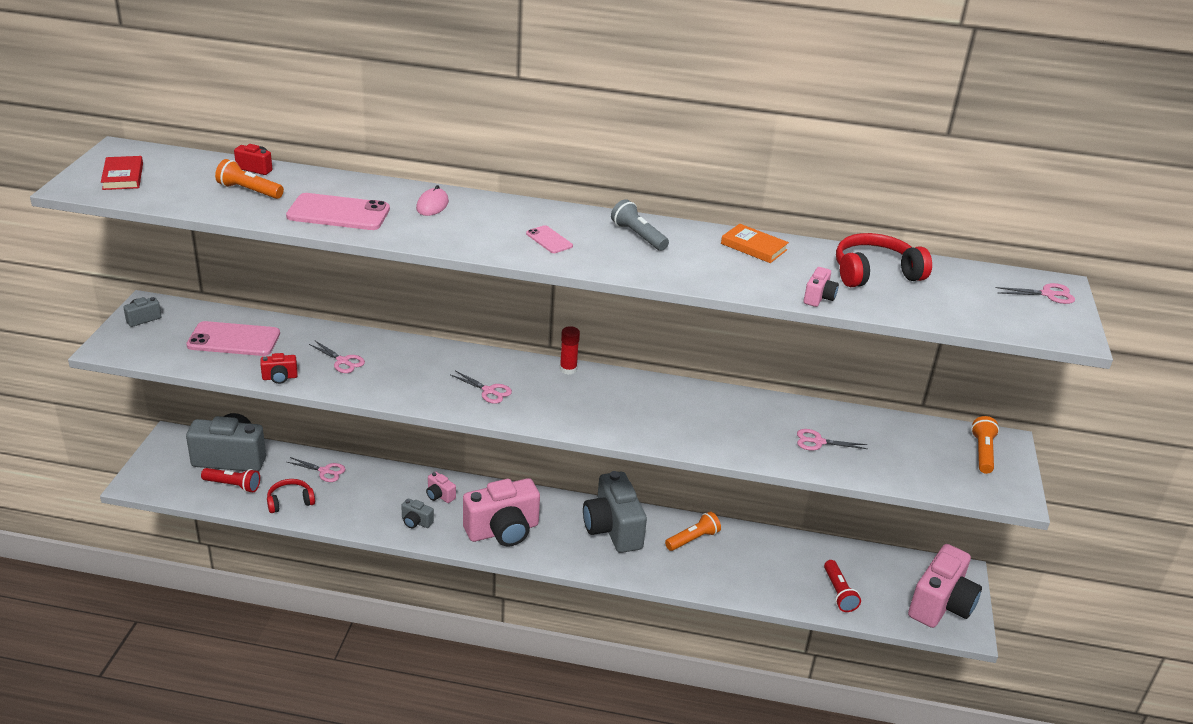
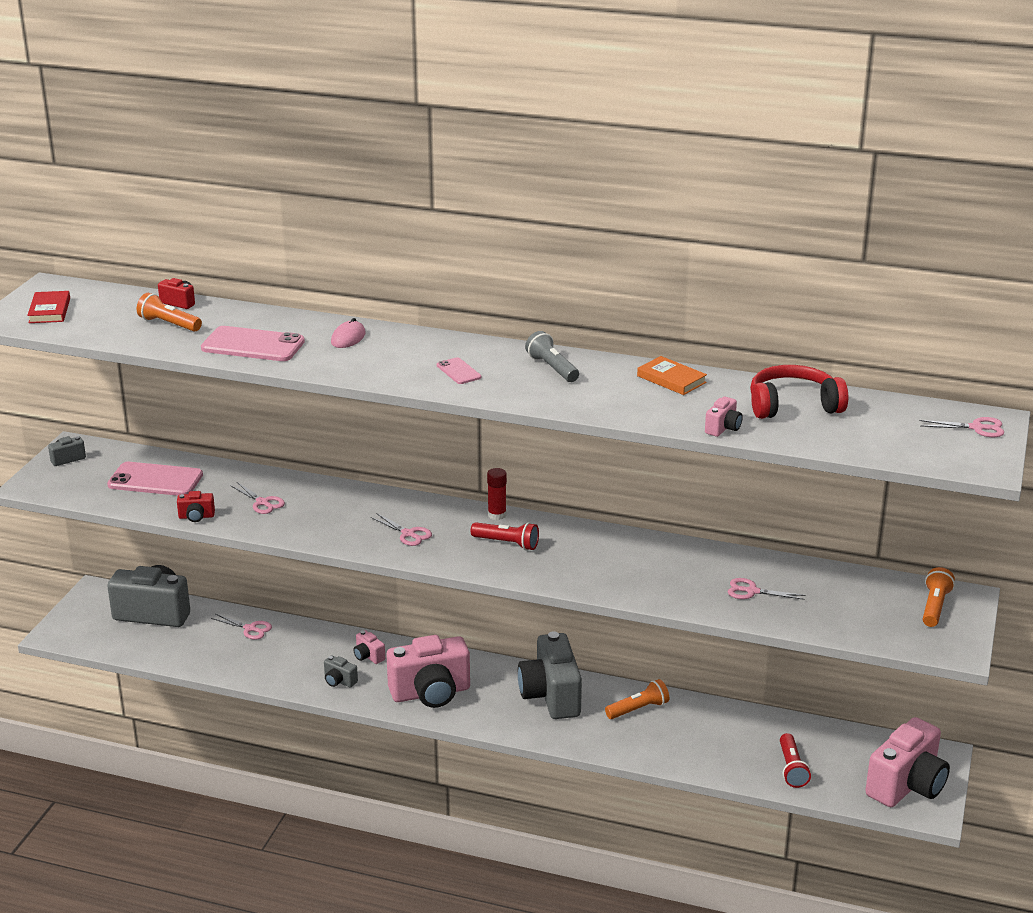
camera: 10 degrees right, 5 degrees down
(233, 485) = (153, 639): red flashlight -> red flashlight (507, 543)
(290, 501) = (210, 656): red headphones -> none

